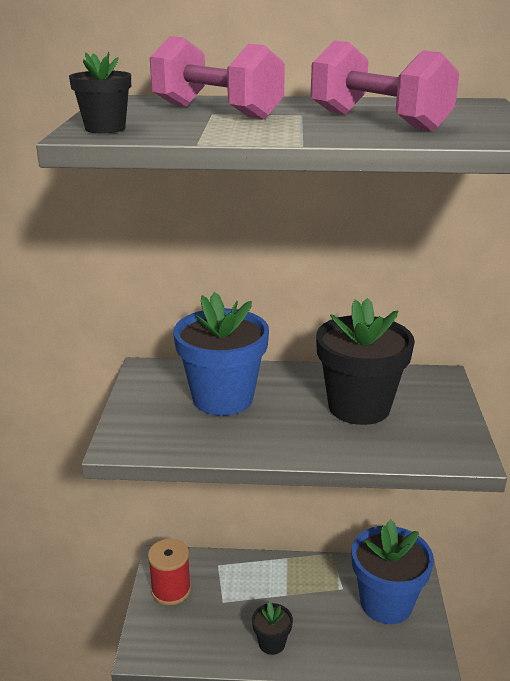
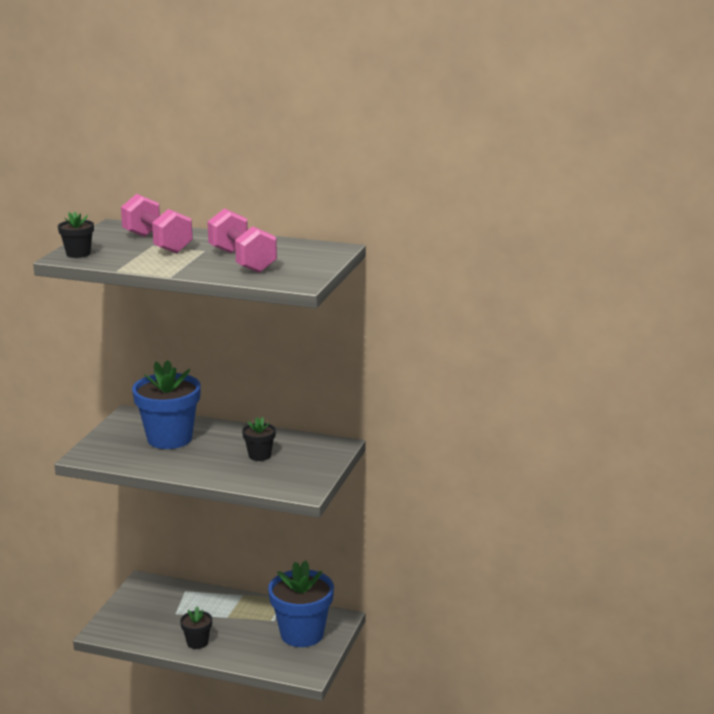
camera: 15 degrees right, 5 degrees down
(171, 590) = (140, 600): red spool -> none
(359, 407) = (259, 455): black flower pot -> black flower pot, size x0.49

